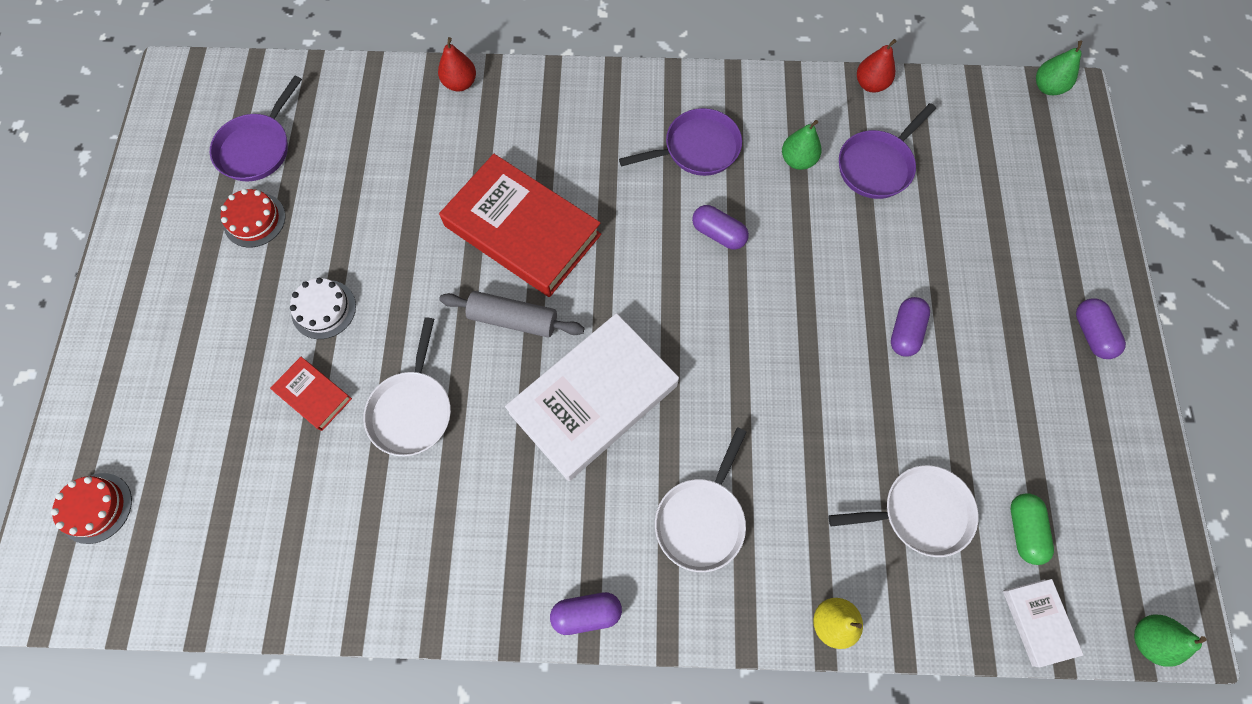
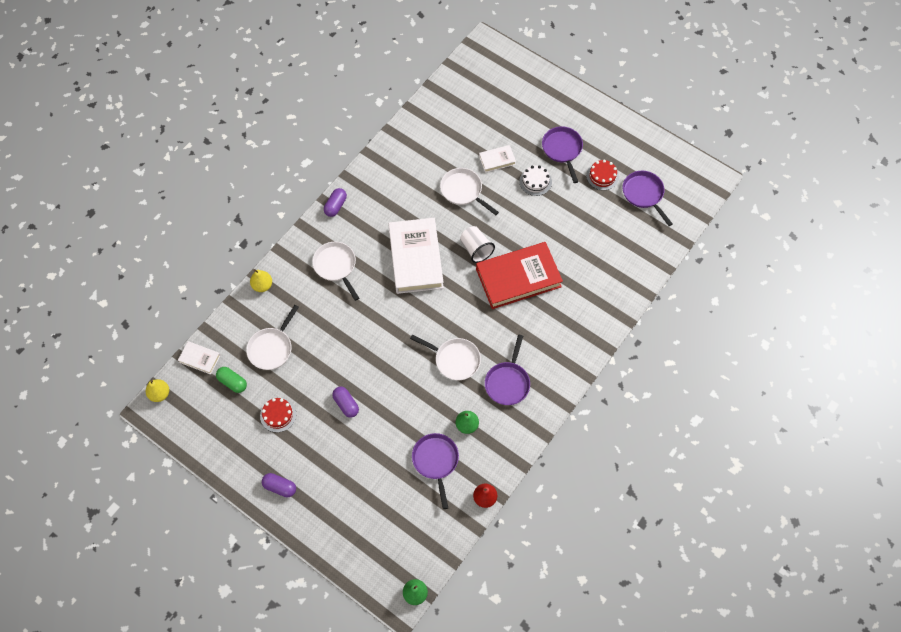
camera: 125 degrees right, 5 degrees down
(96, 508) = (504, 73): red cake -> red cake (278, 415)
(232, 305) = (562, 150): none -> purple pan
(313, 395) = (497, 160): red book -> white book
(460, 83) = (624, 298): red pear -> none
(513, 319) = (476, 249): grey rolling pin -> white cup
(718, 233) = (454, 360): purple capsule -> white pan
(1148, 639) = (160, 394): green pear -> yellow pear

